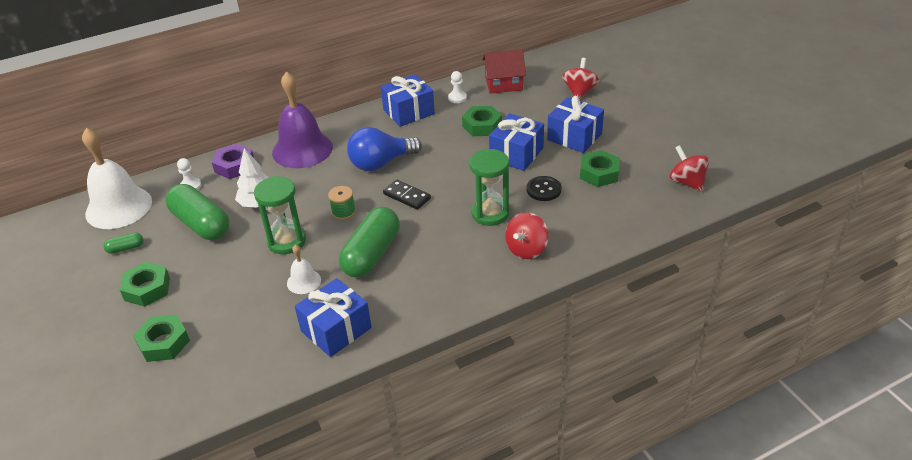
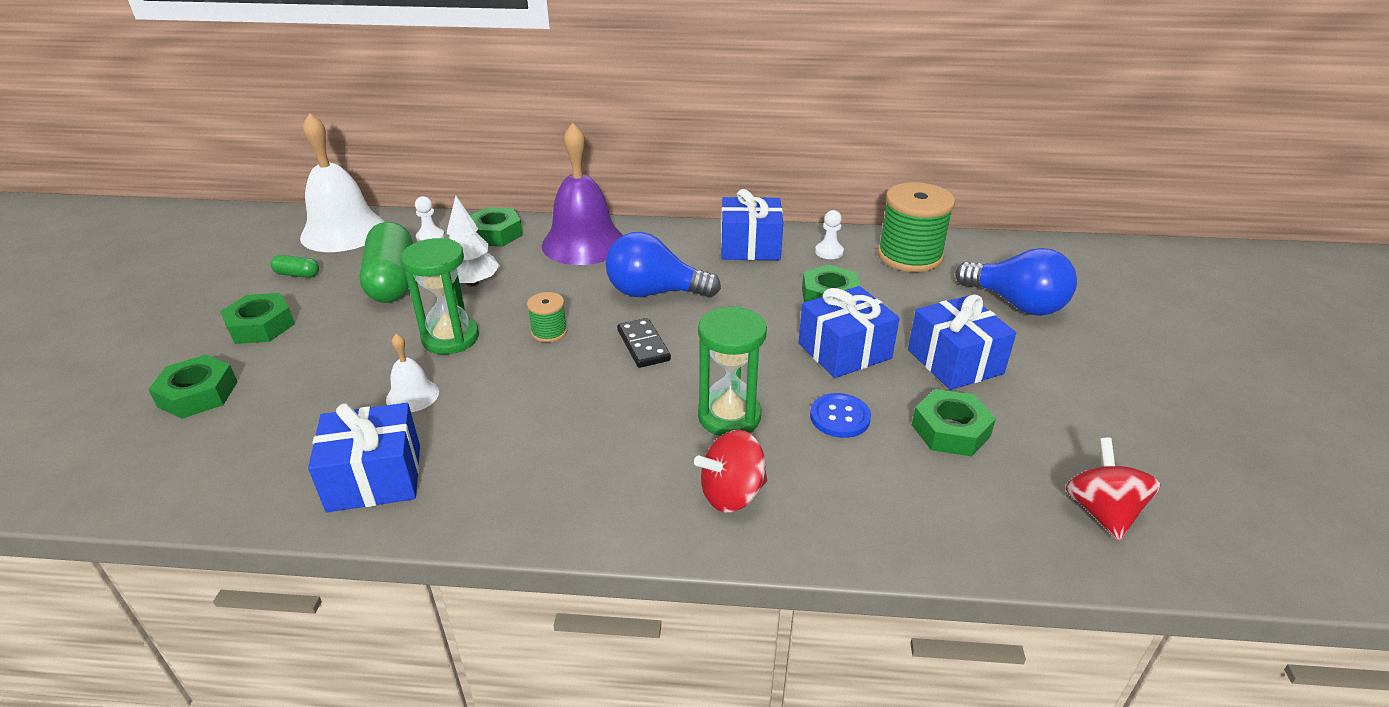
camera: 30 degrees right, 5 degrees down
(234, 166) = (495, 234): purple nut -> green nut
(371, 254) = (523, 399): green capsule -> none
(503, 83) = (909, 256): red house -> green spool
(543, 190) = (840, 417): black button -> blue button
(579, 92) = (1016, 304): red spinning top -> blue light bulb

